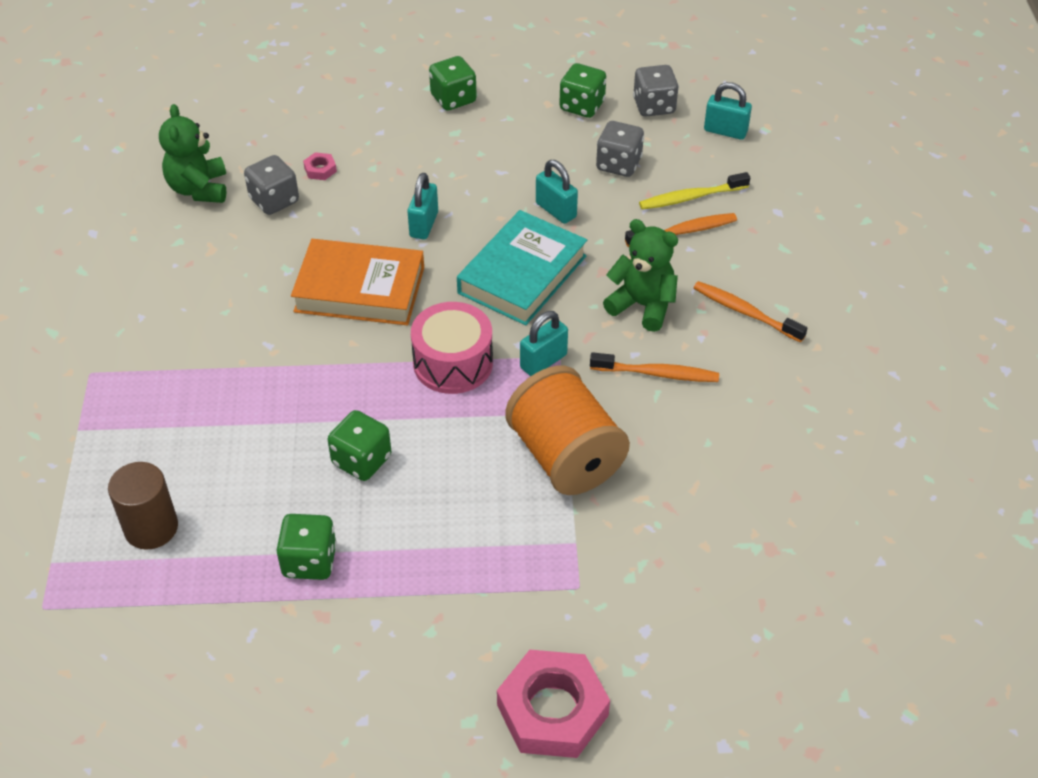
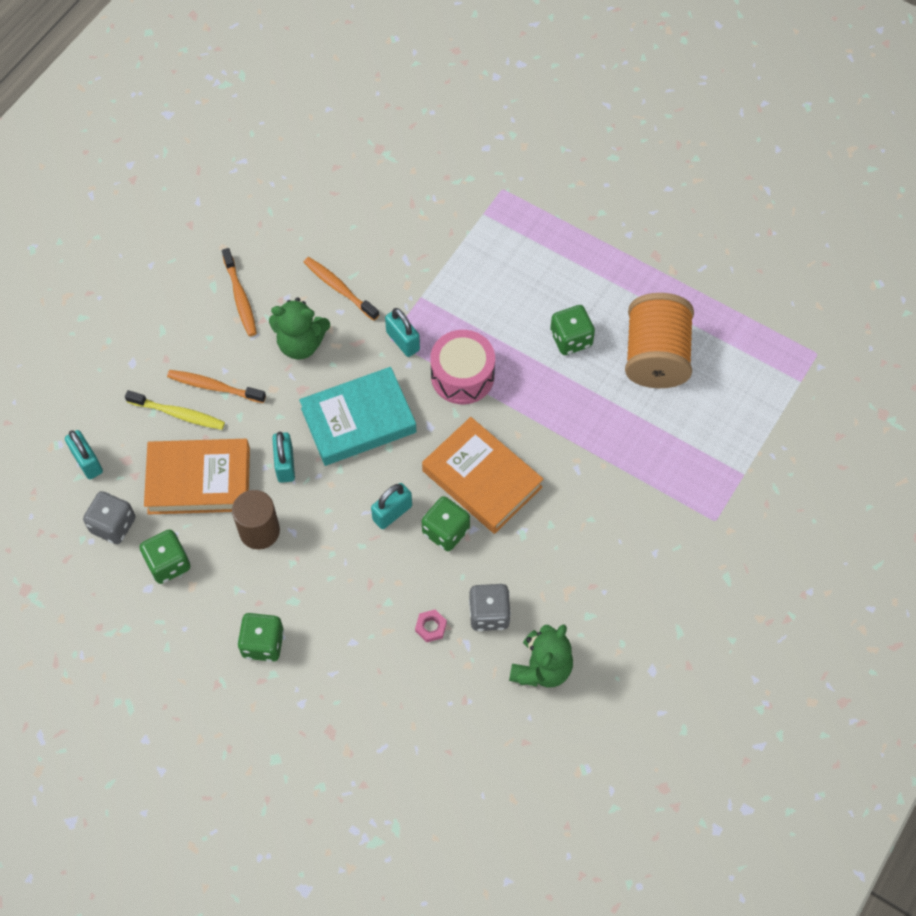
camera: 145 degrees left, 15 degrees up
(151, 528) = (728, 369): brown cylinder -> brown cylinder (259, 531)
(309, 561) = (644, 291): green dice -> green dice (446, 531)
(543, 361) = (403, 341): turquoise padlock -> turquoise padlock turned 60 degrees clockwise
(552, 710) = (567, 138): pink nut -> none
(565, 456) = (445, 267): orange spool -> orange spool (656, 356)
(618, 164) = (199, 480): grey dice -> orange book
(642, 306) = (301, 343): green teddy bear -> green teddy bear turned 60 degrees counterclockwise

